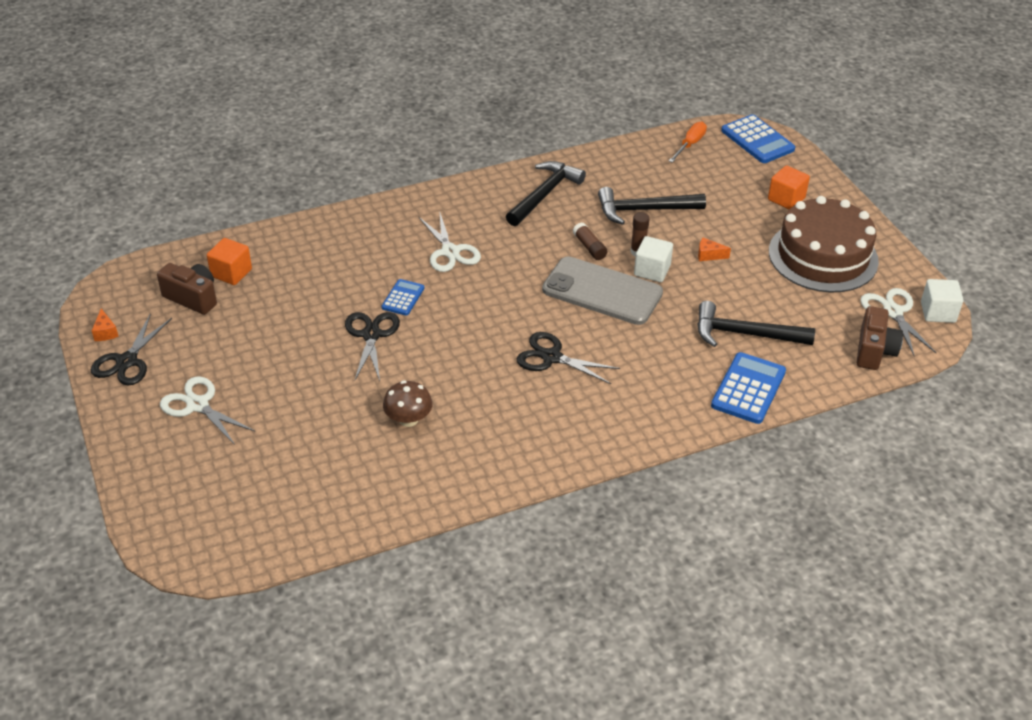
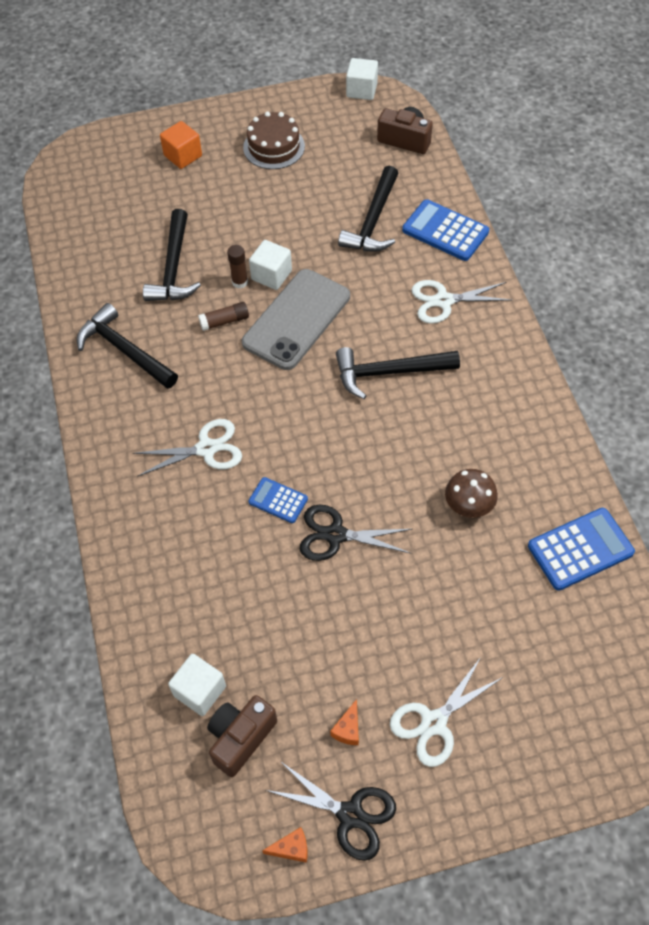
camera: 80 degrees left, 15 degrees up
(231, 273) = (200, 691): orange cube -> white cube
(552, 357) = (389, 372): black scissors -> black hammer
(690, 144) = (71, 213): orange screwdriver -> none
(709, 255) = (256, 228): orange cheese -> orange cheese (348, 729)
(757, 140) = (81, 159): blue calculator -> blue calculator (580, 549)
(823, 256) = (274, 147): brown cake -> brown cake, size x0.60
(893, 312) = (357, 117): white scissors -> white scissors (444, 301)

